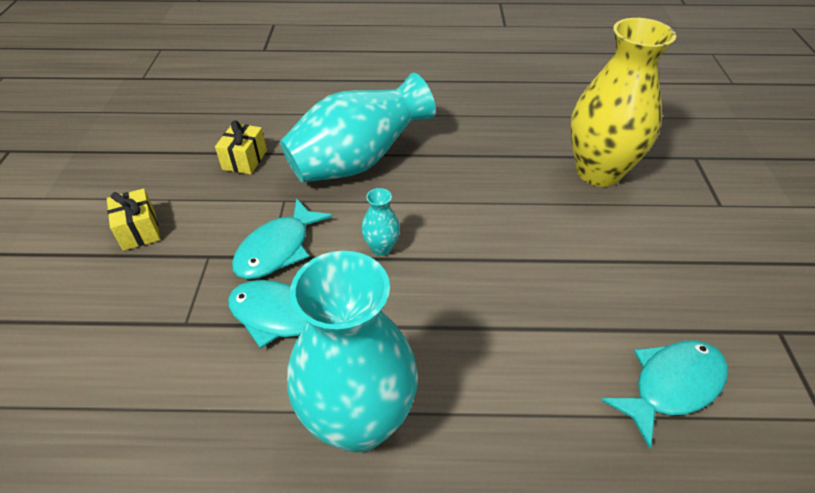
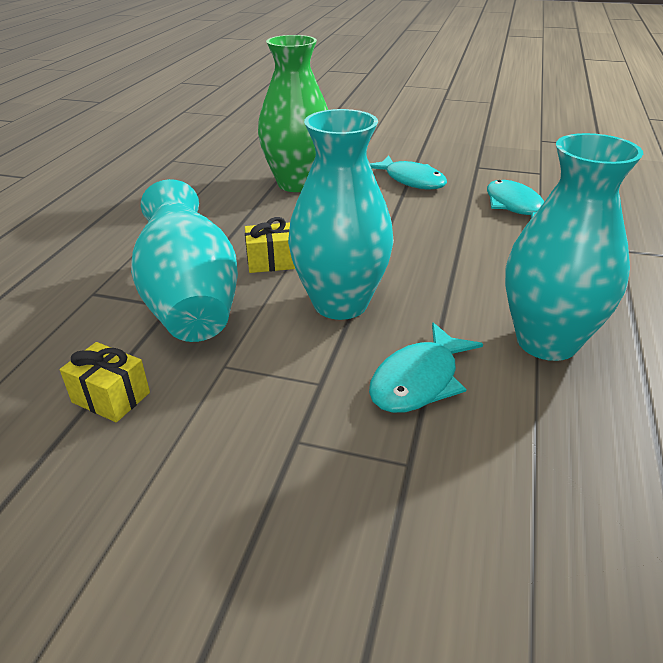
camera: 75 degrees left, 10 degrees down
(139, 230) = (203, 524): yellow gift -> yellow gift (270, 262)
(278, 249) = (310, 376): turquoise fish -> turquoise fish (411, 180)
(381, 248) = (340, 303): turquoise vase -> turquoise vase, size x2.41
(598, 172) = (297, 183): yellow vase -> green vase

